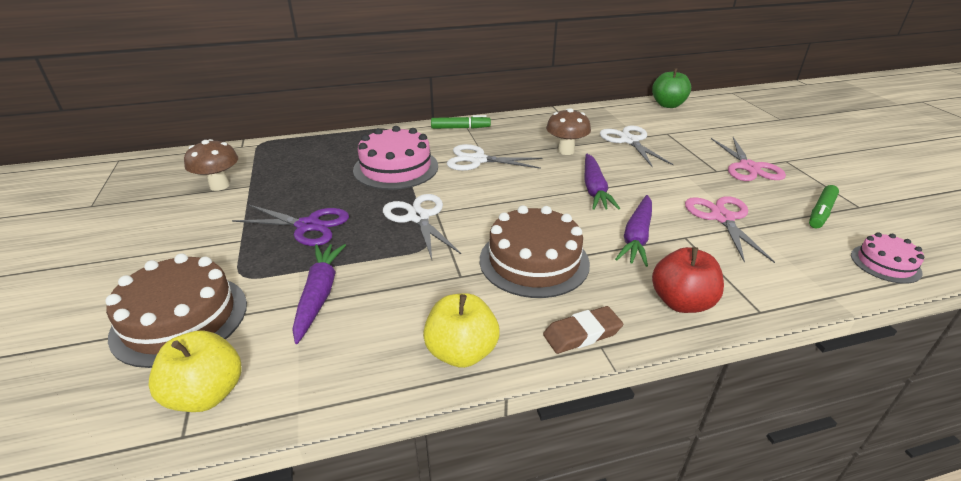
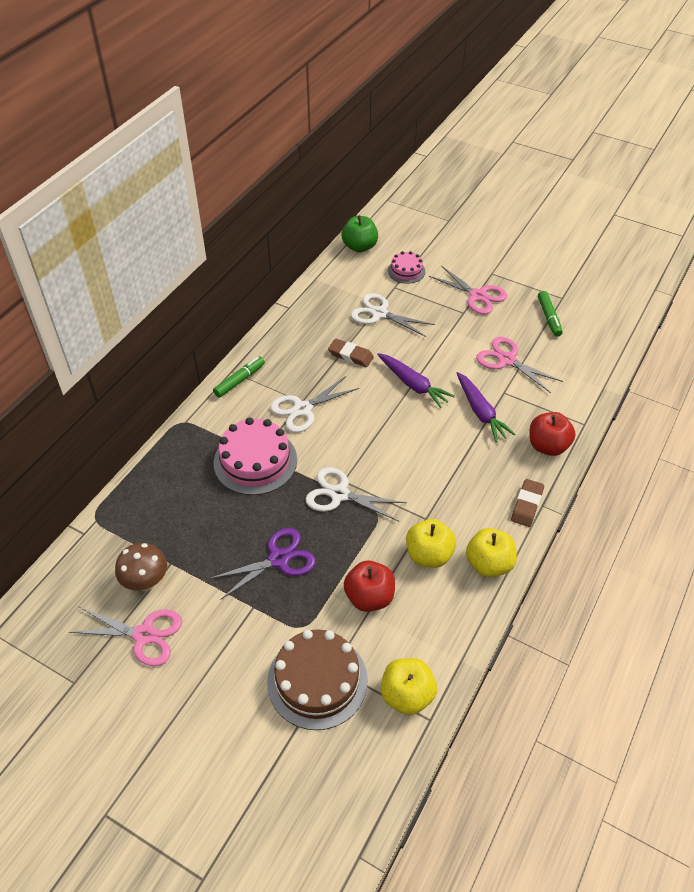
camera: 45 degrees left, 15 degrees up
(163, 209) = (144, 635): none -> pink scissors
(319, 295) = (369, 597): purple carrot -> red apple
(418, 303) = (429, 555): none -> yellow apple
(534, 261) = (450, 475): brown cake -> none
(566, 151) = (350, 355): brown mushroom -> brown eraser
(885, 263) = (606, 343): pink cake -> pink cake (406, 271)

